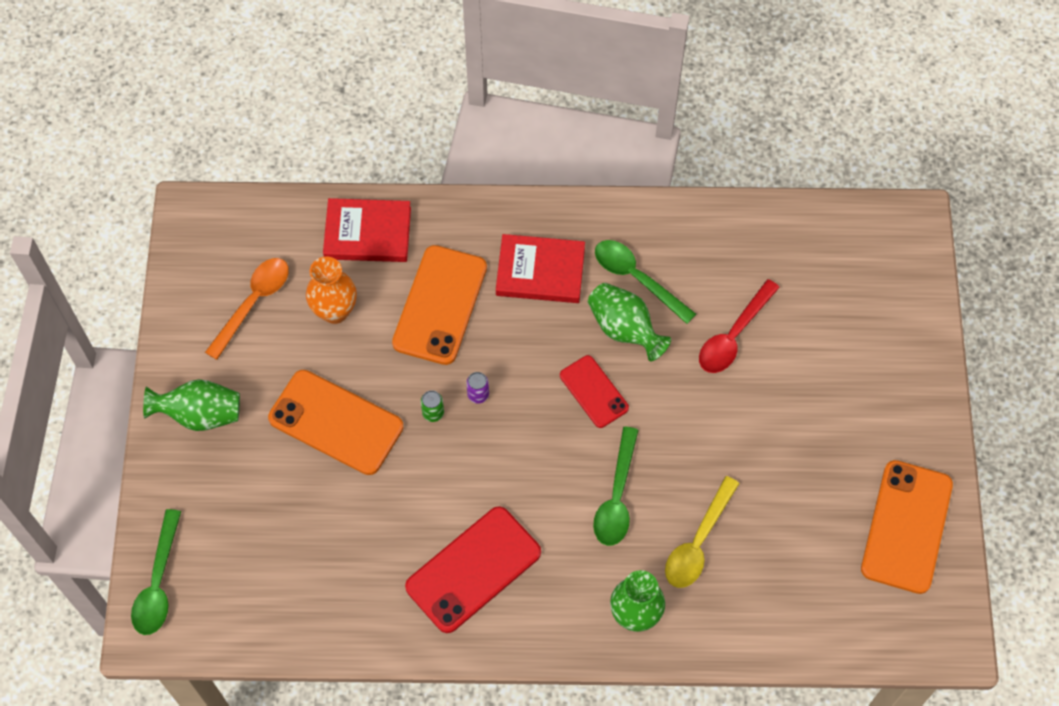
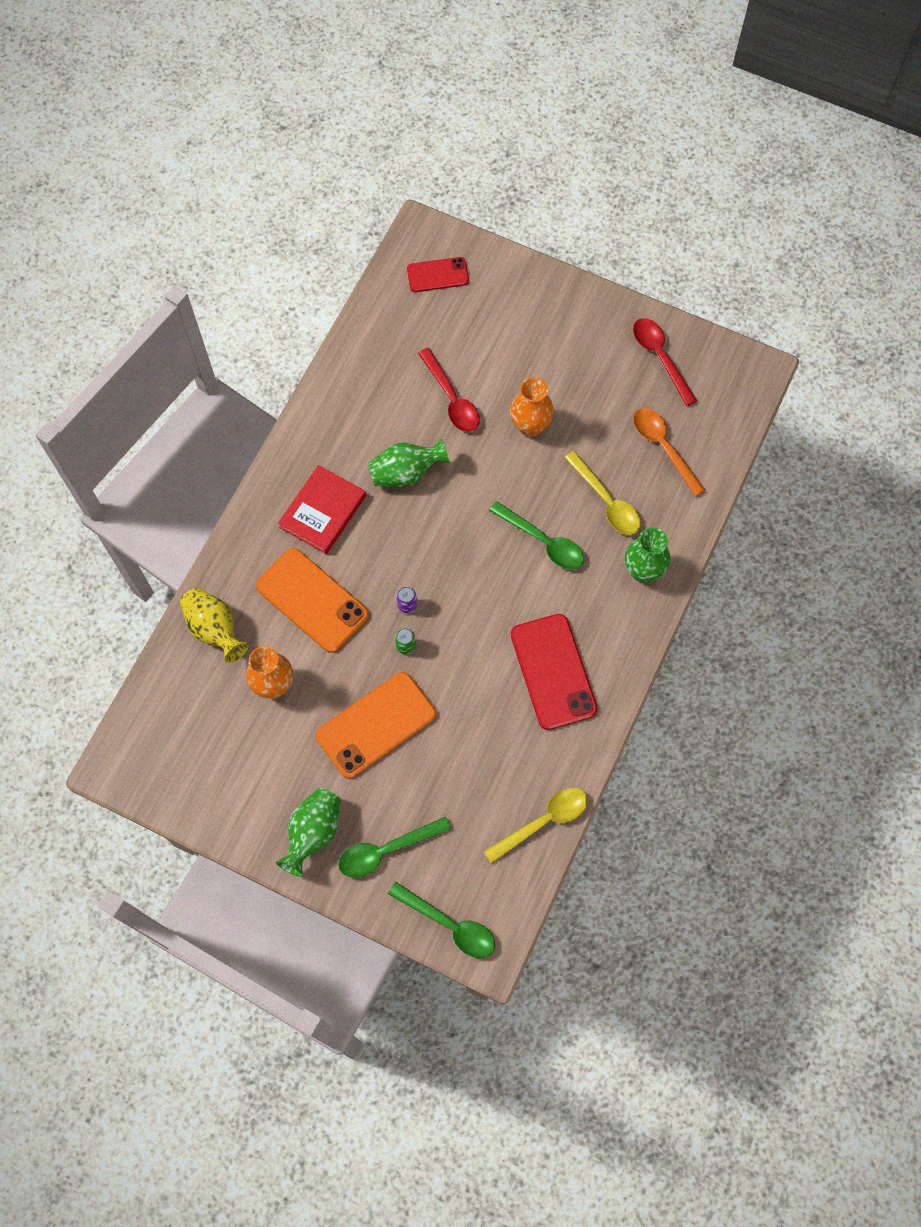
camera: 65 degrees left, 5 degrees up
(253, 302) = (230, 748): orange spoon -> orange spoon (663, 447)
(304, 629) = (543, 821): none -> yellow spoon
(367, 233) = (215, 629): red book -> yellow vase
(594, 392) = (448, 519): red phone -> red phone (437, 275)
(636, 278) = (366, 444): green spoon -> green spoon (386, 850)
(745, 426) = (530, 426): none -> orange vase
(906, 527) = (660, 357): orange phone -> red spoon

